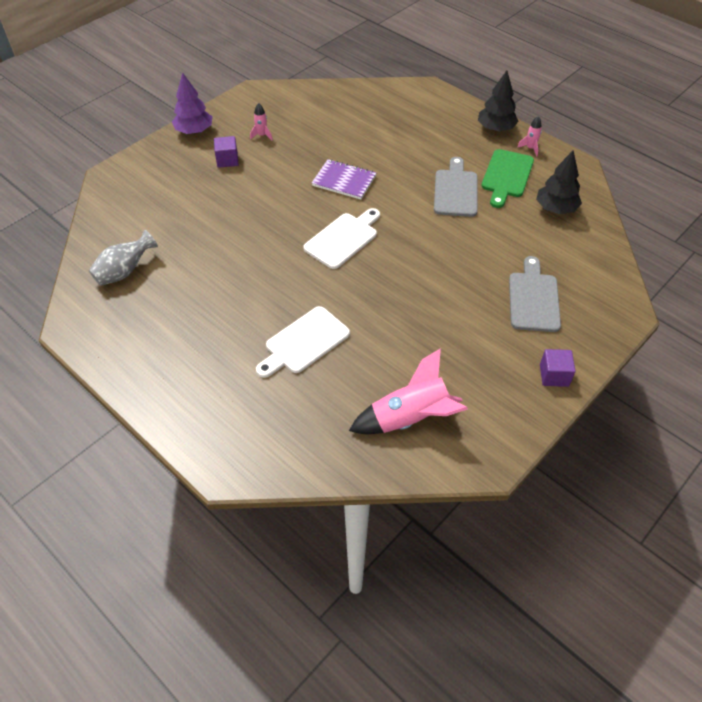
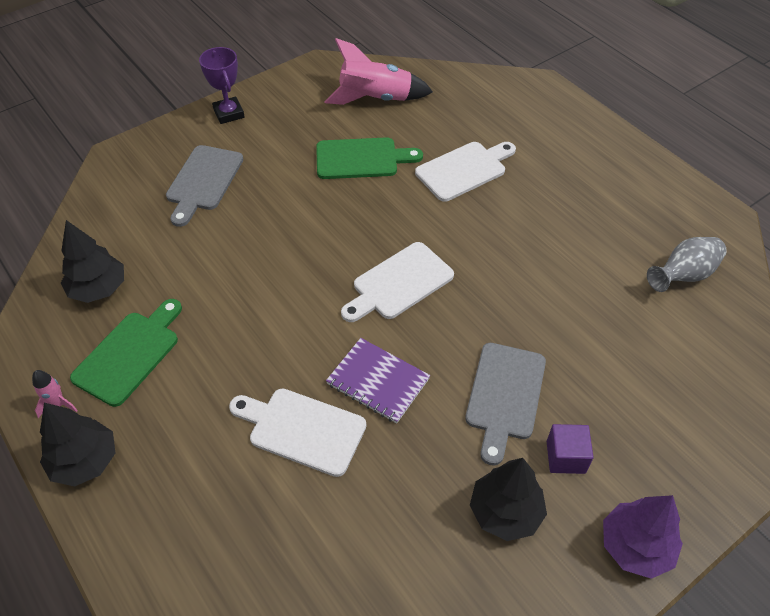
camera: 170 degrees left, 0 degrees up
(262, 135) = (505, 512): pink rocket -> black tree
(382, 154) = (302, 430): none -> white cutting board
(402, 341) = (361, 159): none -> green cutting board
(455, 191) = (218, 338): grey cutting board -> grey cutting board (505, 395)
(554, 375) = (229, 113): purple cube -> purple trophy

